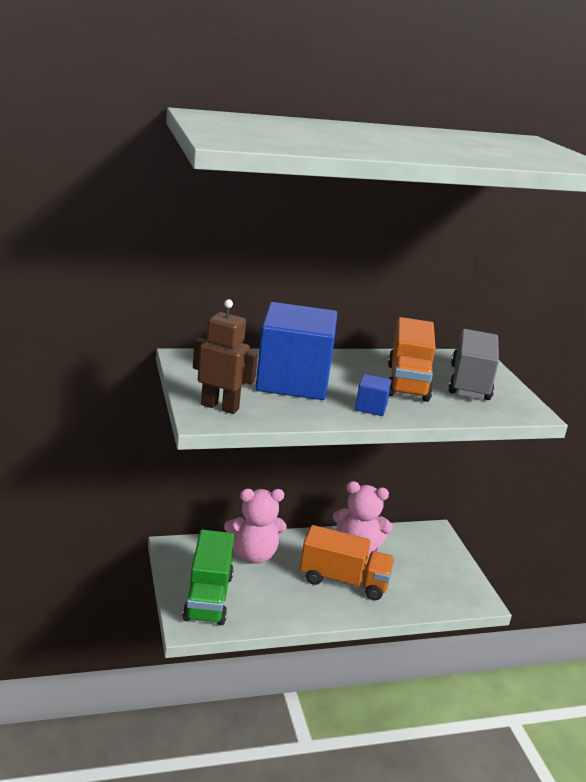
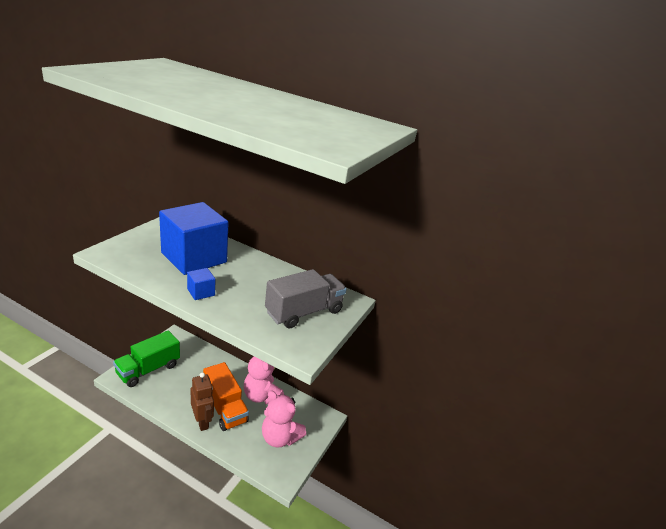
camera: 40 degrees right, 5 degrees up
(220, 407) = (124, 251): brown robot -> brown robot (202, 421)
(253, 554) = (203, 363): pink teddy bear -> pink teddy bear (280, 437)
(407, 382) = (261, 291): orange truck -> none

